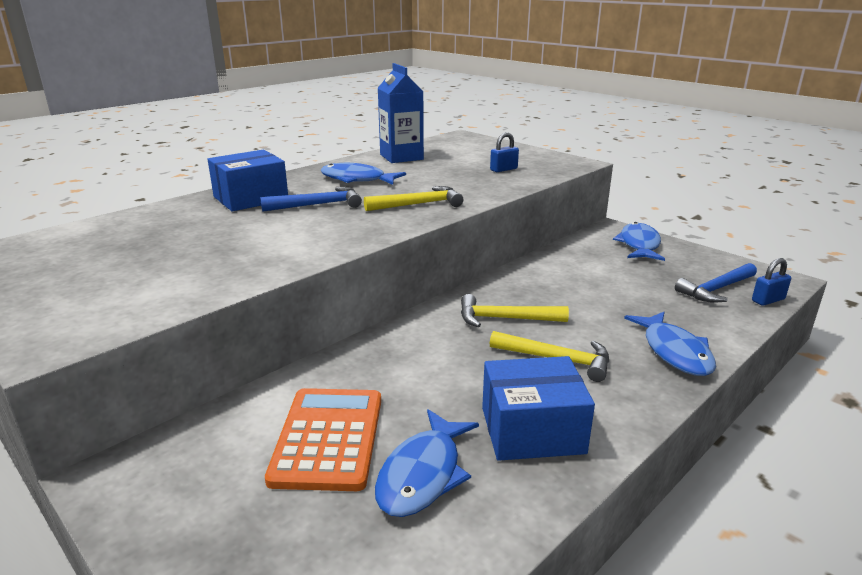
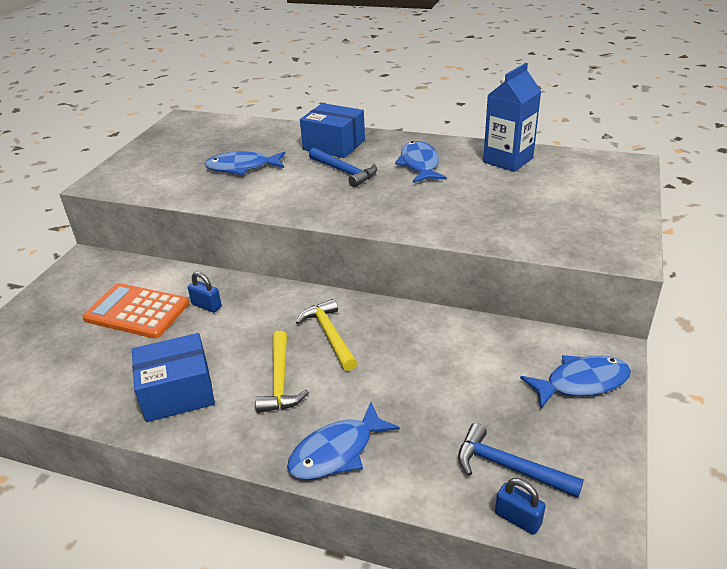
camera: 65 degrees right, 10 degrees up
(328, 438) = (137, 311): orange calculator -> orange calculator turned 135 degrees counterclockwise
(418, 204) = (387, 209): yellow hammer -> none
(423, 474) = (116, 359): blue fish -> blue fish (242, 167)
(503, 169) = (538, 219): blue padlock -> blue padlock (207, 306)
(532, 430) = (178, 392): blue box -> blue box turned 75 degrees counterclockwise

